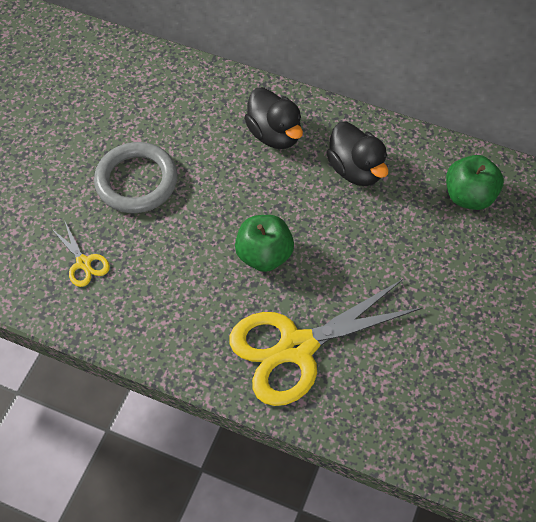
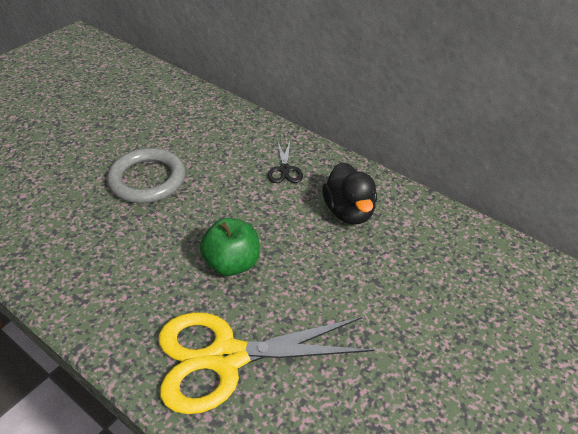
camera: 15 degrees right, 15 degrees down
(83, 263) = (65, 232): yellow scissors -> none
(274, 134) = (285, 169): black duck -> black scissors
(469, 196) = (455, 257): green apple -> none

